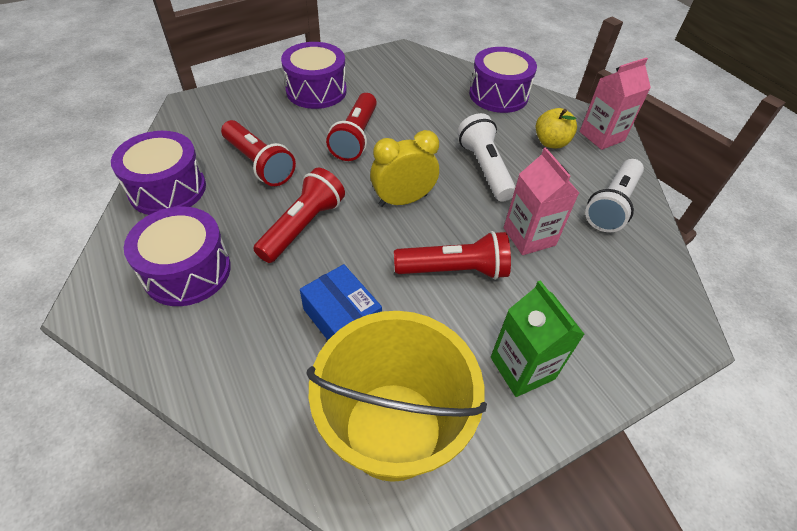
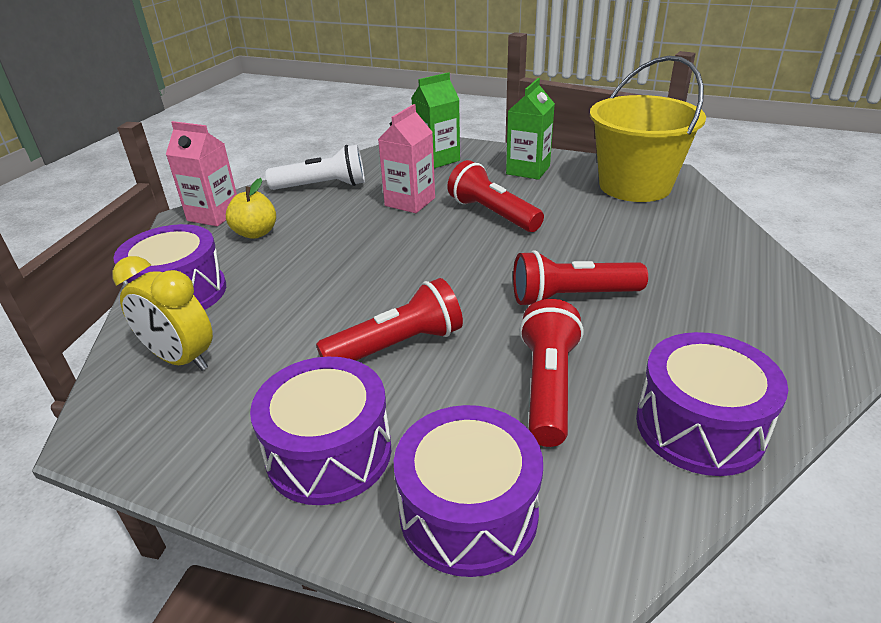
camera: 125 degrees left, 15 degrees down
(187, 271) = (723, 322): purple drum -> purple drum (468, 512)
(342, 318) = (610, 232): blue box -> none
(403, 200) = (454, 266): yellow clock -> yellow clock (181, 359)
(484, 168) = (346, 248): white flashlight -> none
(618, 314) = (437, 159): none -> green carton

